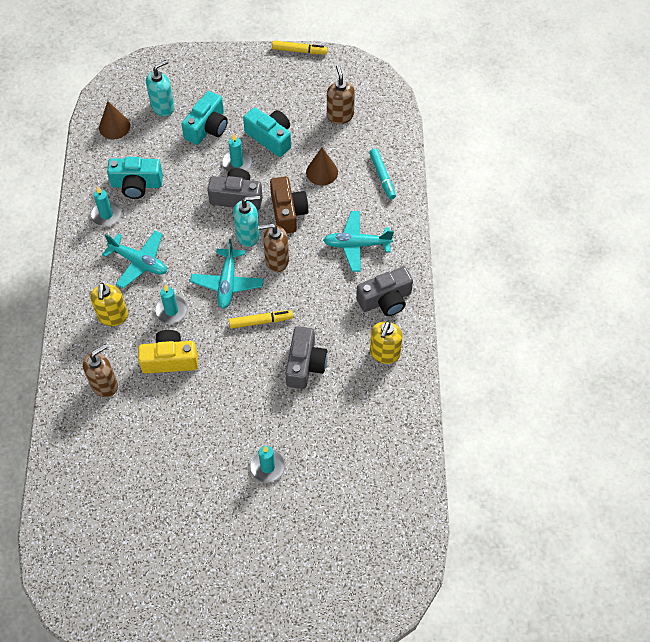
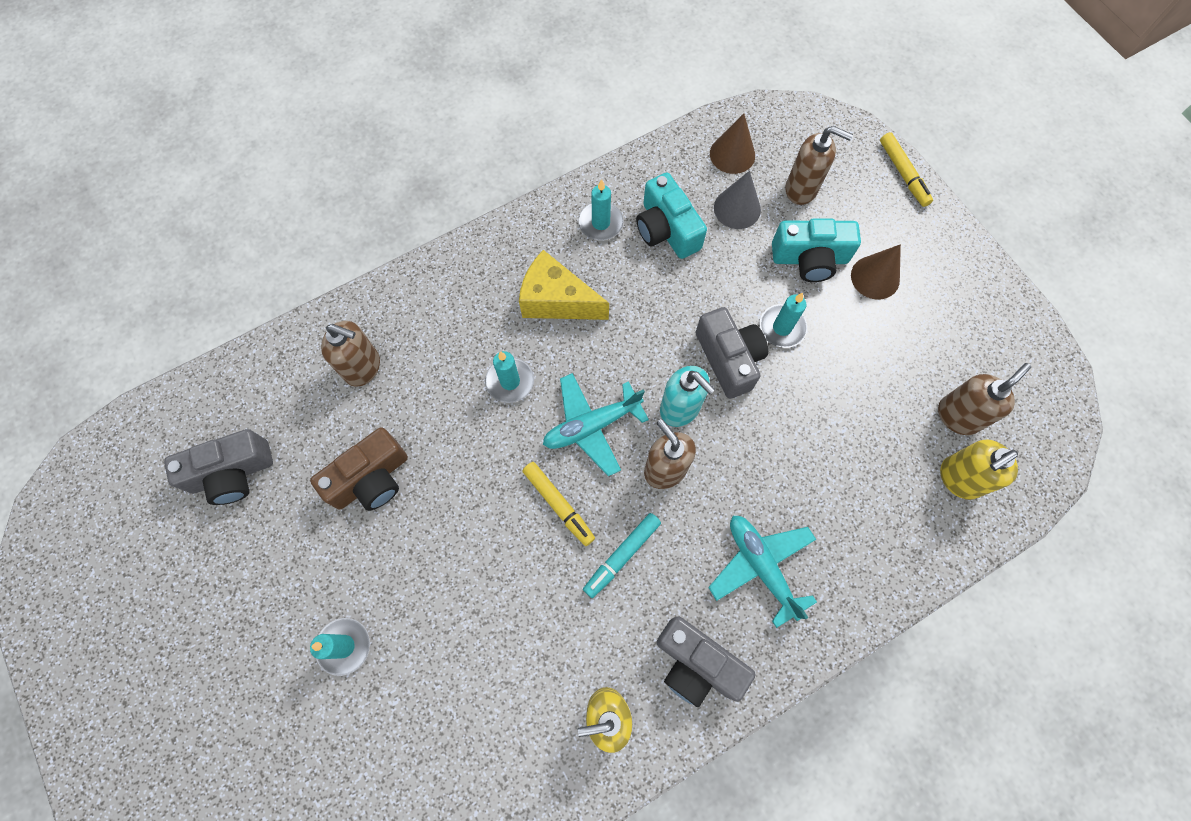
camera: 60 degrees right, 10 degrees up
(113, 316) = (462, 318): yellow soap dispenser -> yellow soap dispenser (959, 478)
(139, 262) = (556, 301): turquoise plane -> yellow cheese
(150, 143) = (737, 208): none -> grey cone
(163, 107) = (801, 189): turquoise soap dispenser -> brown soap dispenser
(170, 359) = (438, 422): yellow camera -> none
(270, 137) = (852, 345): turquoise camera -> none
(288, 212) = (750, 439): brown camera -> brown camera (371, 479)
(299, 51) = (1021, 298): yellow marker -> yellow marker (903, 173)
(305, 364) = (525, 606): grey camera -> grey camera (232, 473)
(322, 172) = (846, 446): brown cone -> brown cone (875, 277)
(382, 176) = (900, 537): turquoise marker -> turquoise marker (622, 556)

